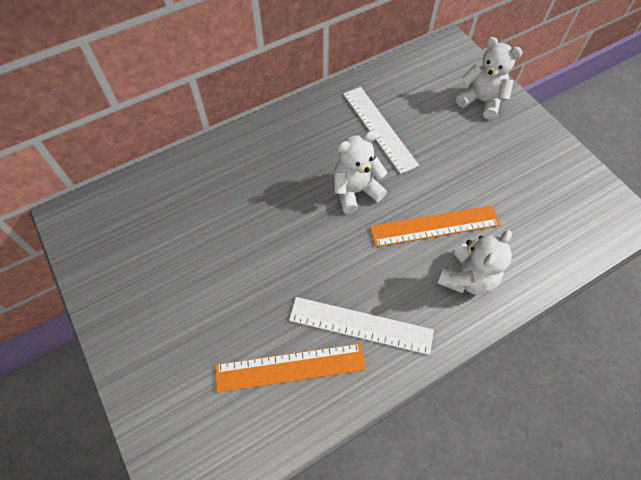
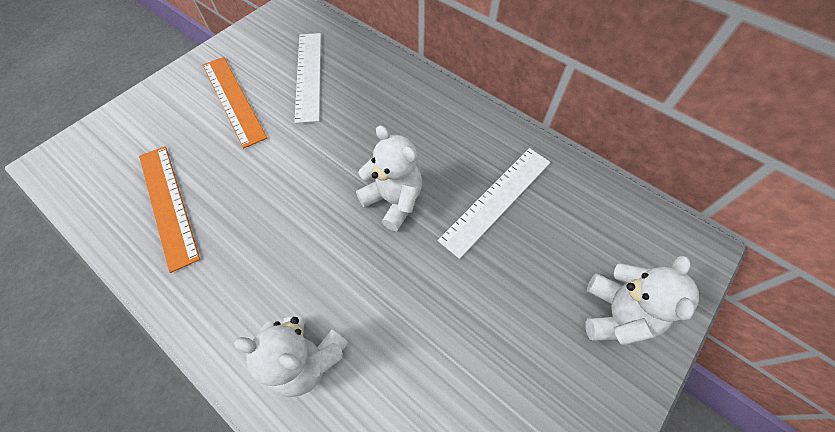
camera: 70 degrees right, 0 degrees up
(360, 325) = (222, 254): white ruler -> white ruler (308, 75)
(434, 226) = (373, 300): orange ruler -> orange ruler (233, 100)

